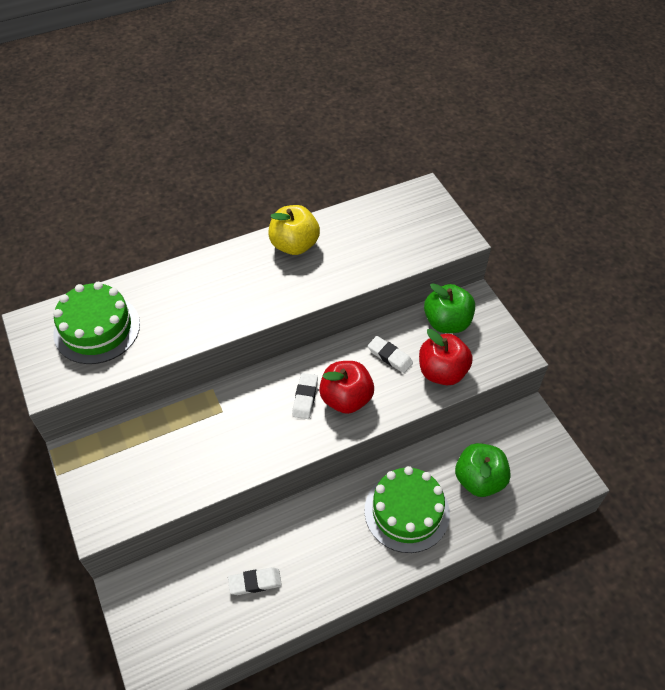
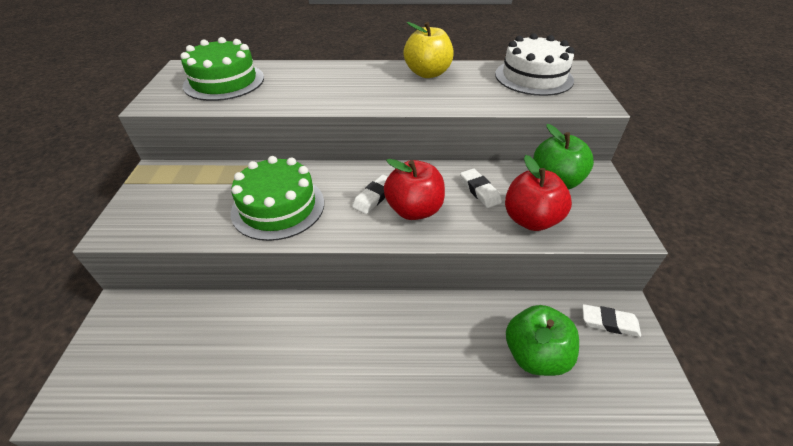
camera: 25 degrees right, 10 degrees down
(255, 582) = (229, 357): white eraser -> white eraser (609, 323)
(394, 217) = (533, 77): none -> white cake
(406, 511) = (432, 354): green cake -> green cake (278, 207)

